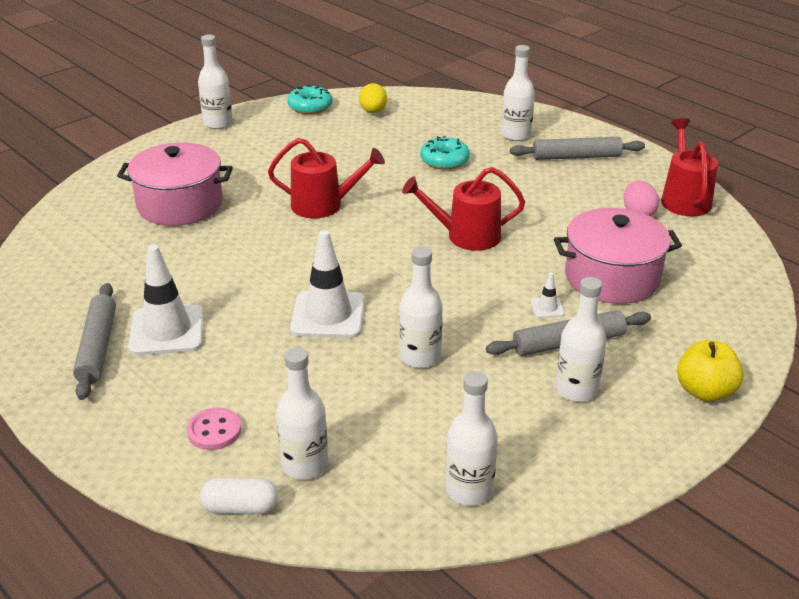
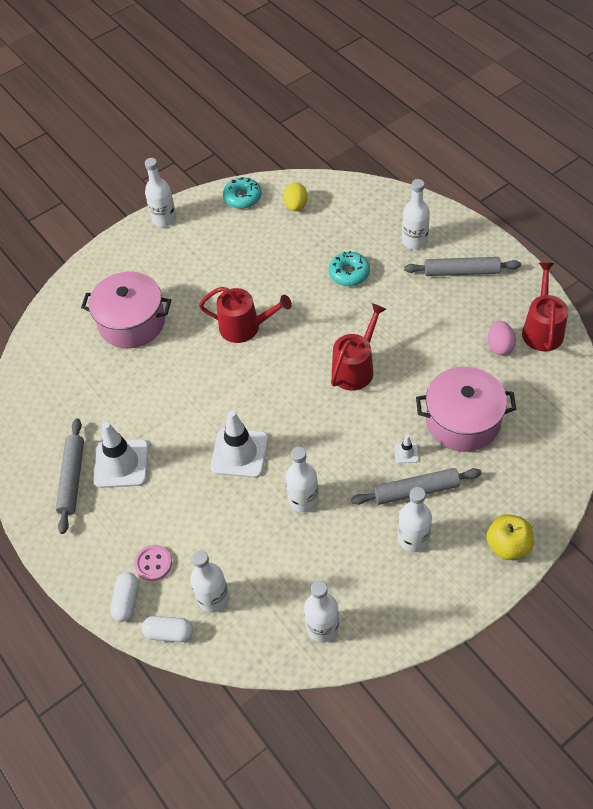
camera: 10 degrees right, 20 degrees up
(175, 474) = (126, 601): none -> white capsule
(467, 236) = (355, 368): red watering can -> red watering can turned 120 degrees clockwise

